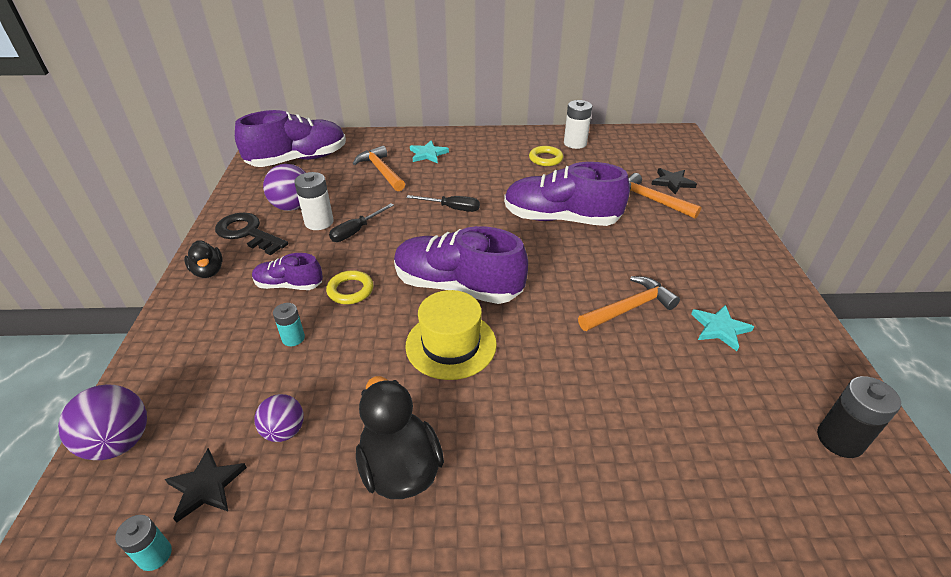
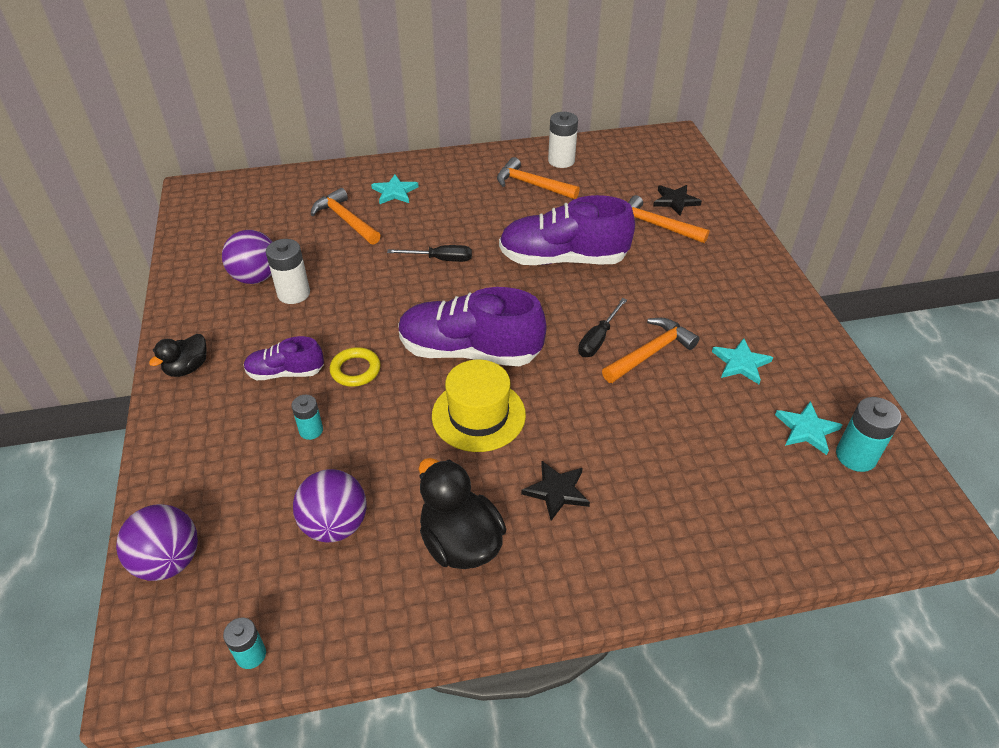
camera: 10 degrees left, 5 degrees up
(206, 486) = (276, 588): black star -> black star (556, 491)
(208, 271) = (187, 368): black duck -> black duck turned 75 degrees clockwise
(247, 233) = (214, 316): black key -> none
(284, 431) = (335, 525): purple ball -> purple ball, size x1.53
(298, 160) = (241, 215): purple shoe -> none
(356, 231) = (340, 300): black screwdriver -> black screwdriver (598, 339)
(545, 159) = (532, 185): yellow ring -> orange hammer
(785, 403) = (806, 429): none -> turquoise star
(840, 439) = (855, 456): black battery -> turquoise battery

